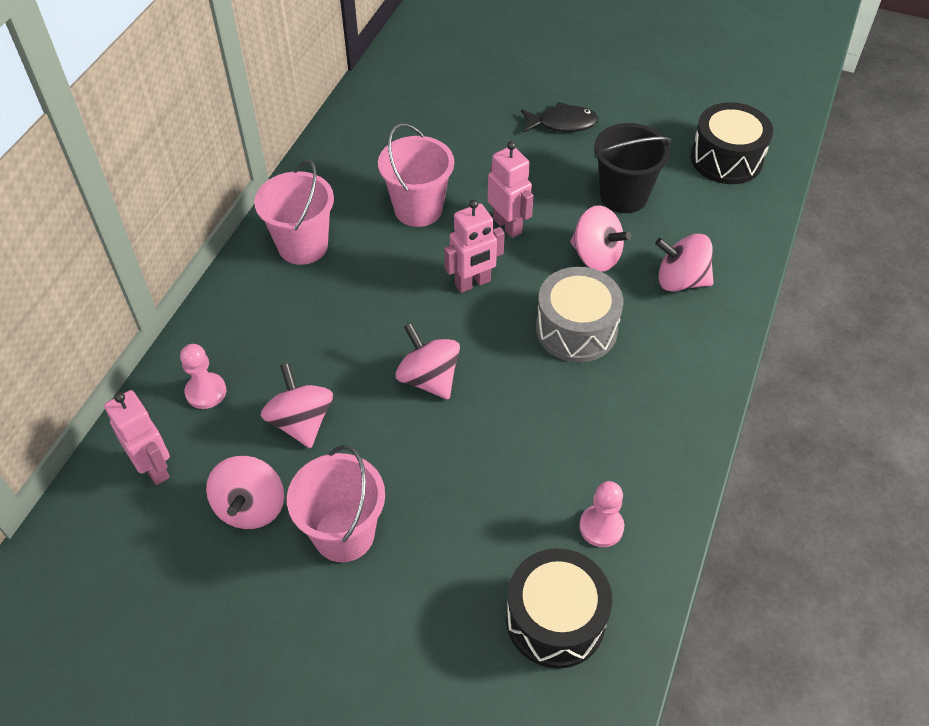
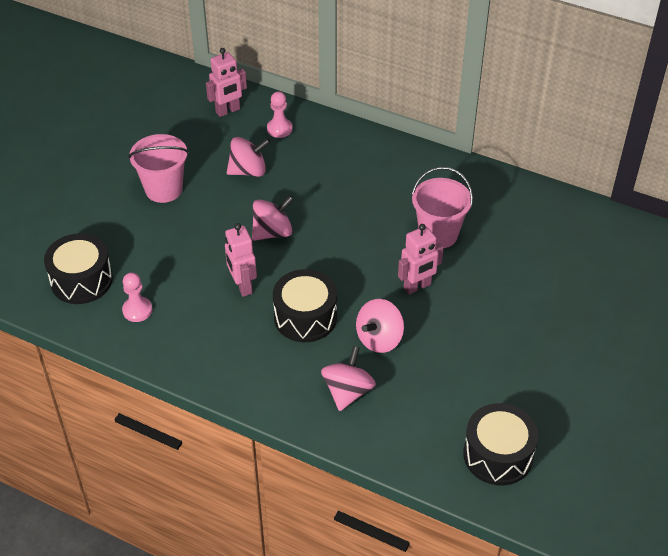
camera: 95 degrees right, 5 degrees down
(251, 507) = (191, 150): pink spinning top -> none
(303, 246) = (403, 171): pink bucket -> none
(473, 283) = (358, 261): pink robot -> pink robot (242, 286)
(562, 123) = (545, 336): black fish -> none
(576, 329) = (305, 317): grey drum -> black drum
(623, 196) = (449, 367): black bucket -> none

